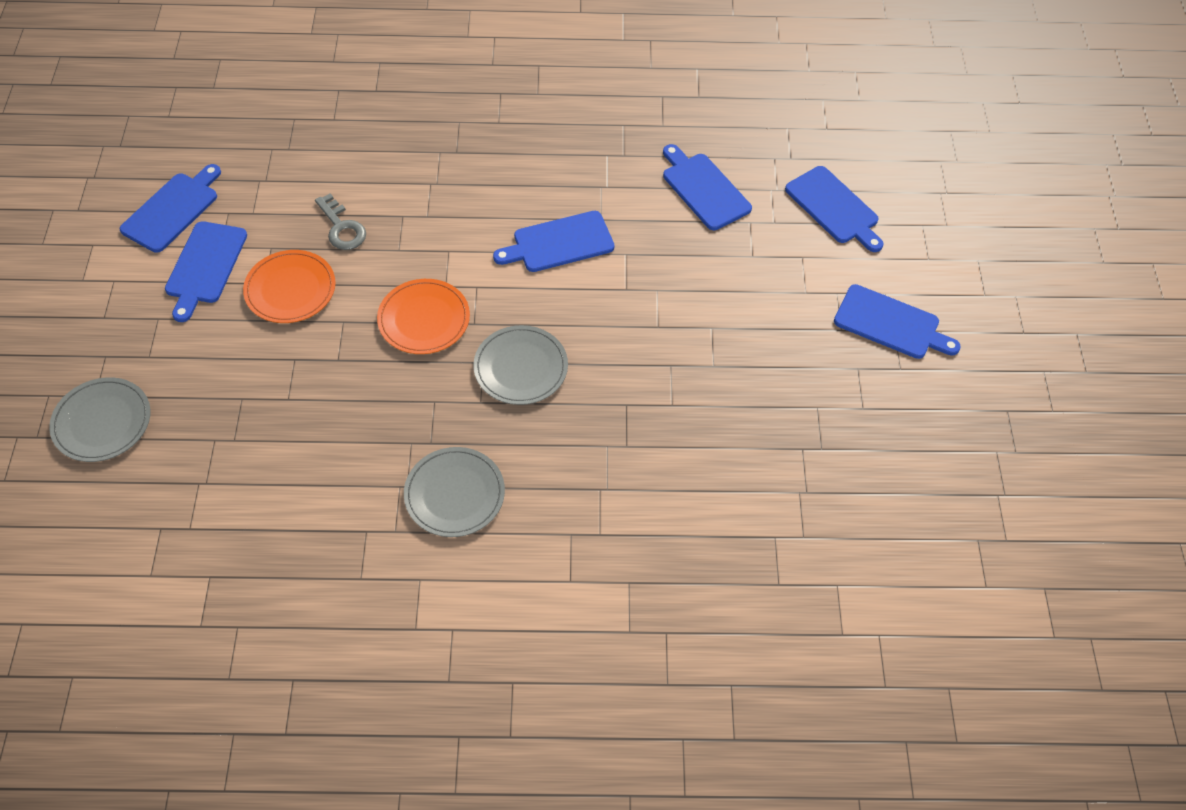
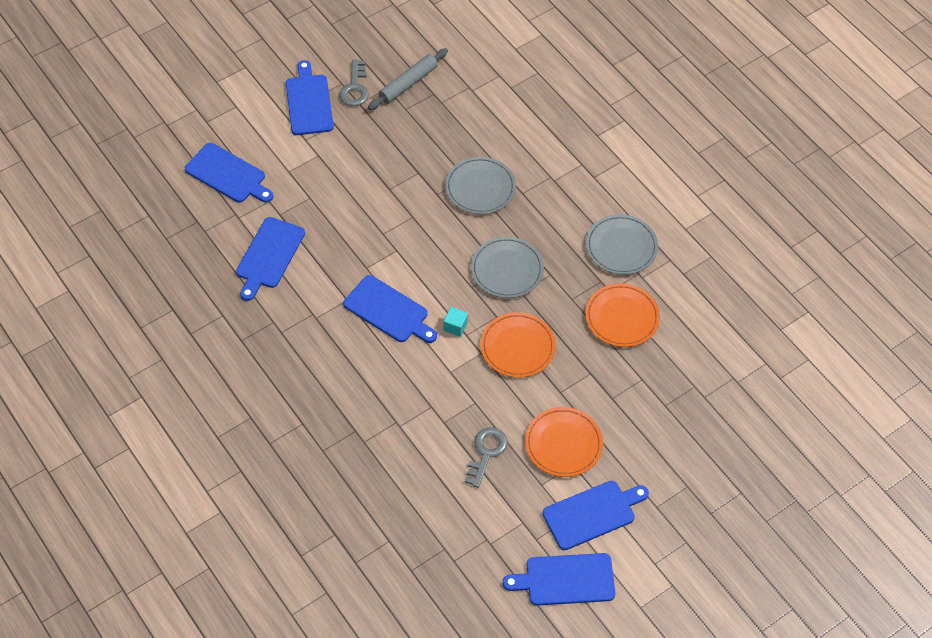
camera: 125 degrees left, 0 degrees up
(102, 422) = (752, 471): grey plate -> grey plate (480, 188)
(371, 431) = (622, 317): none -> orange plate
(493, 284) = (455, 326): none -> turquoise cube
(834, 208) = (228, 175): blue cutting board -> blue cutting board turned 105 degrees clockwise
(855, 433) = (408, 83): none -> grey rolling pin
(884, 377) = (355, 88): none -> grey key

